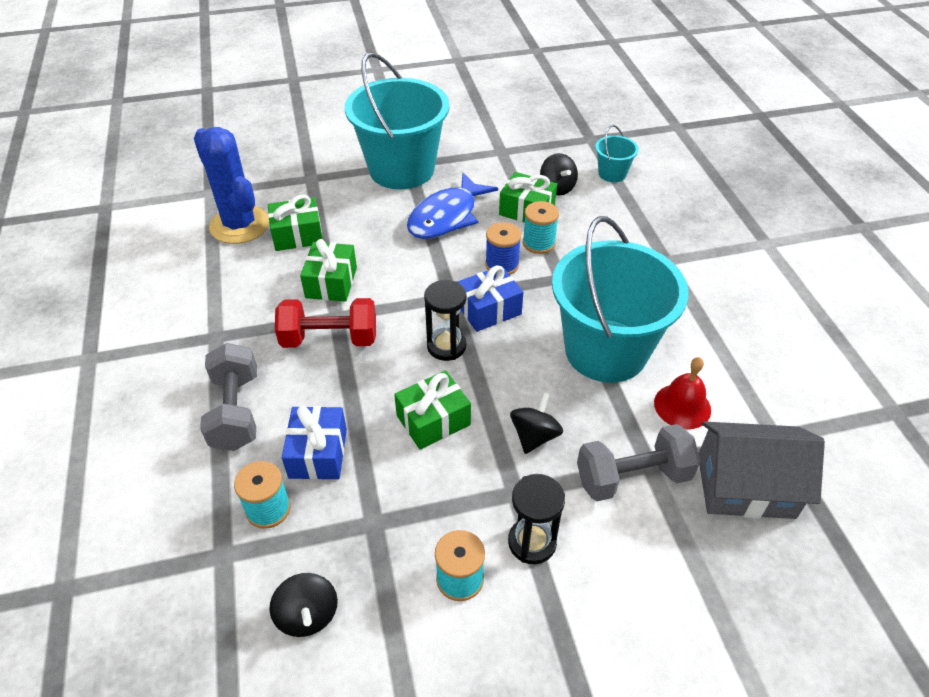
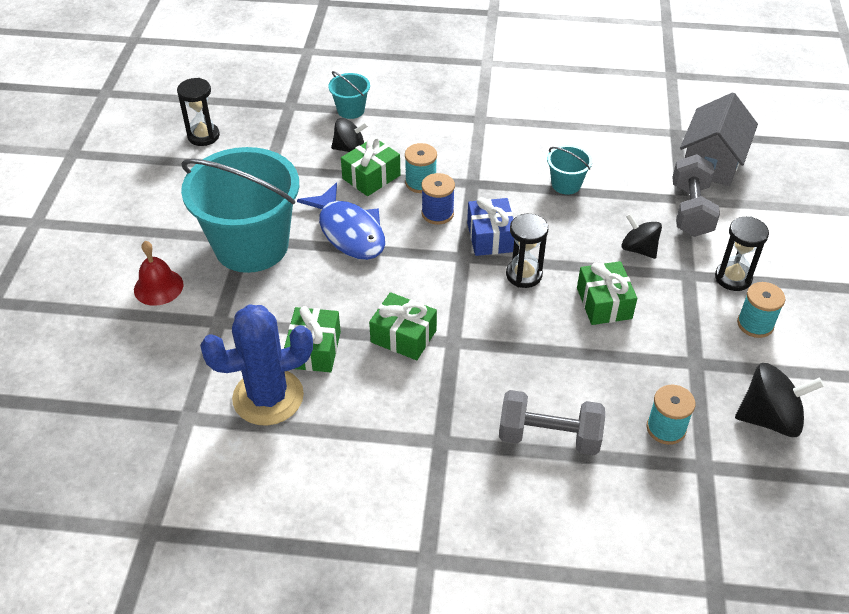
camera: 70 degrees left, 0 degrees up
(307, 615) = (769, 418): black spinning top -> black spinning top, size x1.51
(318, 453) = (616, 385): blue gift -> none
(329, 339) = (482, 352): red dumbbell -> none
(518, 108) = (203, 136): none -> black hourglass
(606, 350) = (566, 184): turquoise bucket -> turquoise bucket, size x0.43
(682, 406) = (635, 164): red bell -> red bell (158, 287)

